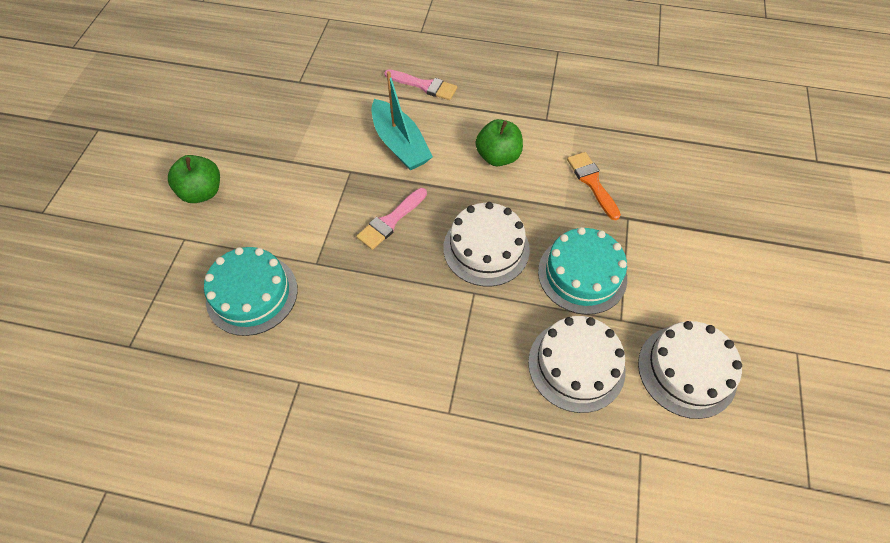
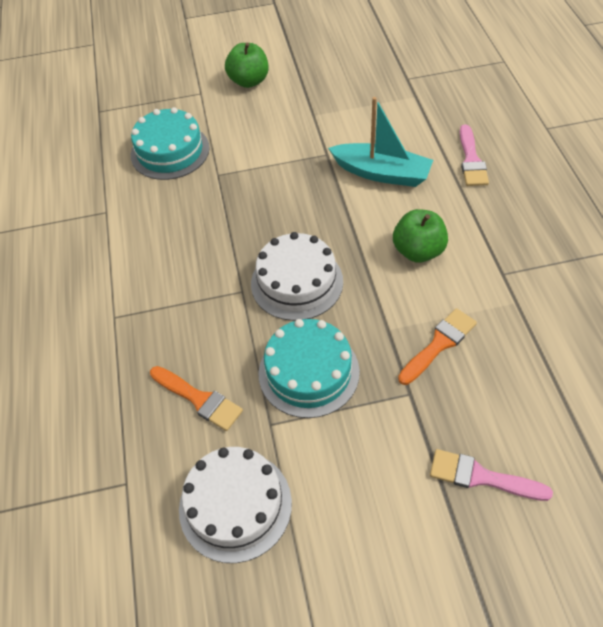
camera: 70 degrees right, 5 degrees down
(390, 221) = (288, 202): pink brush -> pink brush (481, 477)
(400, 144) = (381, 173): turquoise boat -> turquoise boat turned 105 degrees counterclockwise
(576, 365) = (199, 399): white cake -> orange brush

